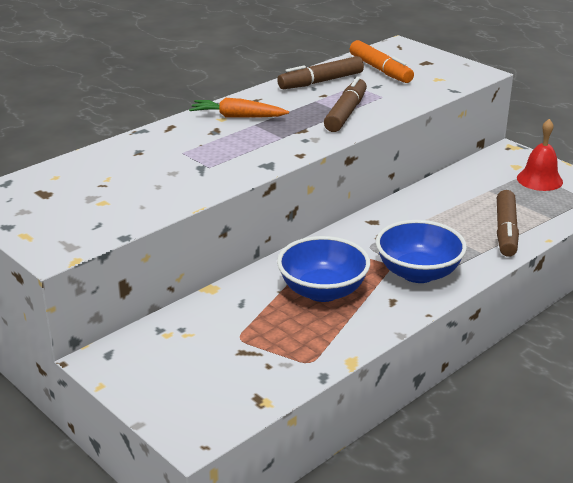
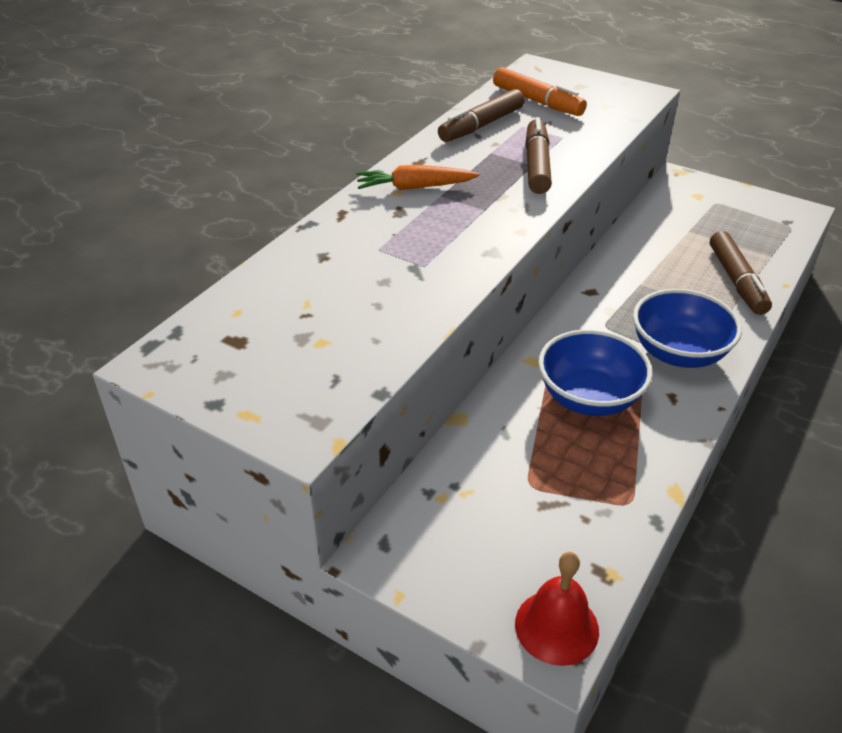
camera: 15 degrees left, 10 degrees up
(539, 179) = (731, 209): red bell -> red bell (556, 627)

